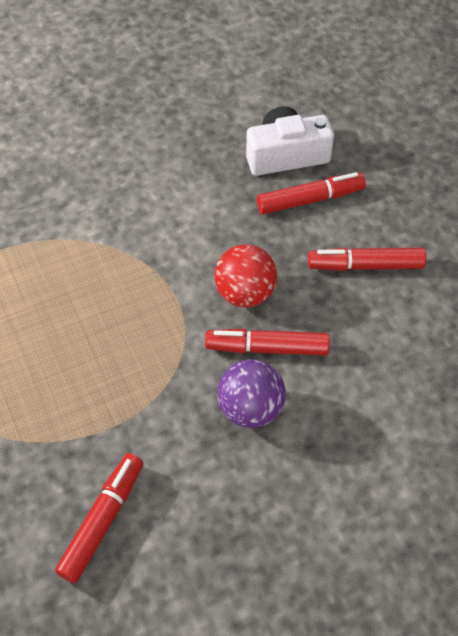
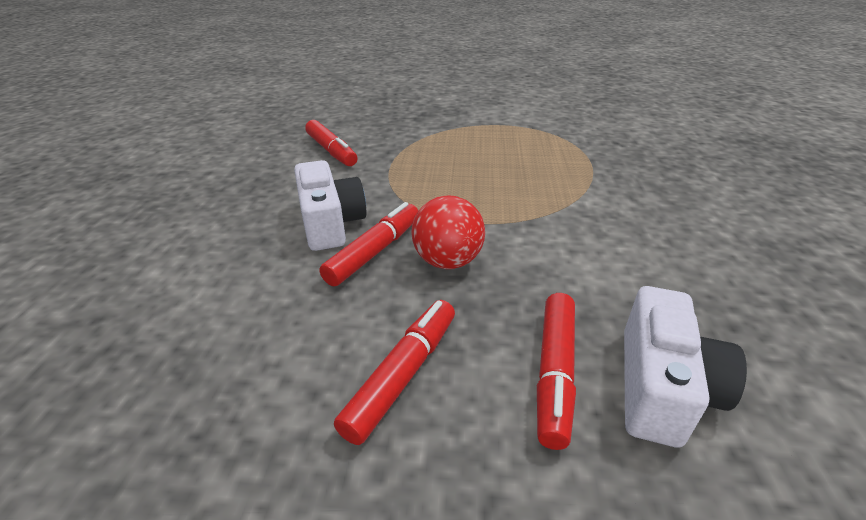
camera: 120 degrees right, 20 degrees down
(250, 408) = (330, 223): purple ball -> white camera

